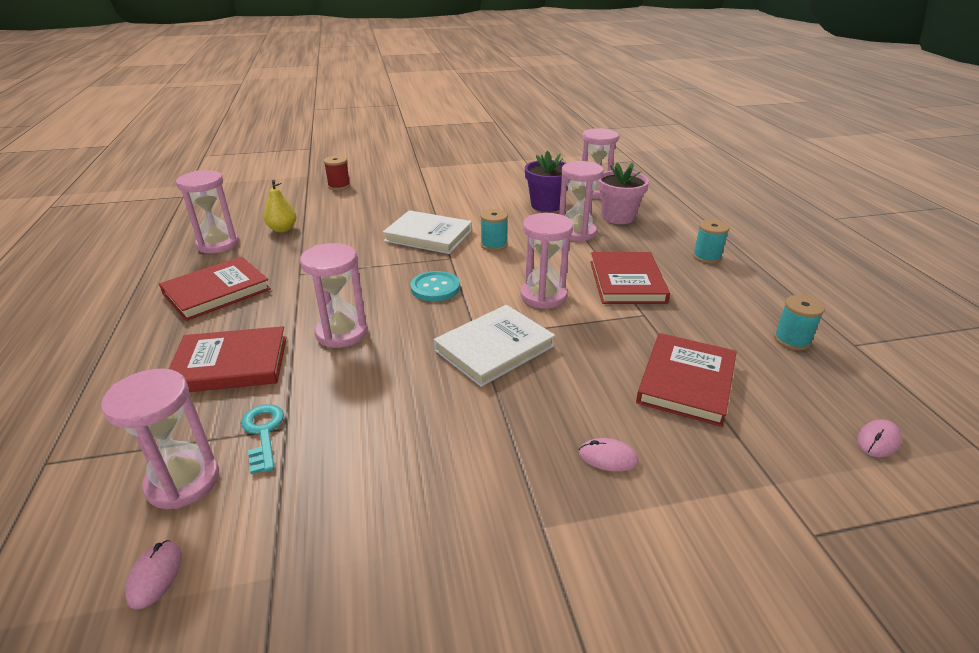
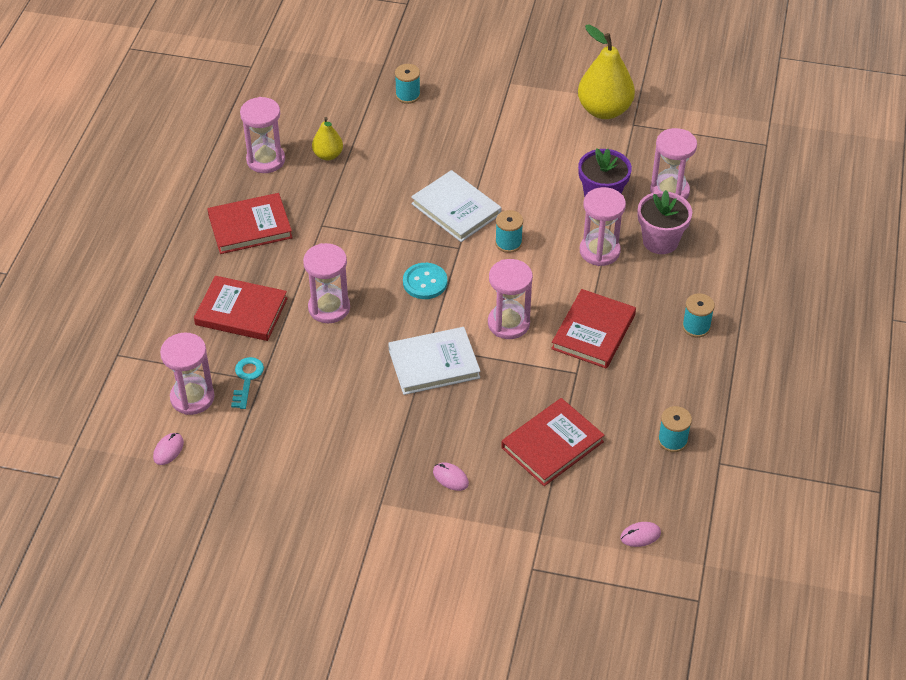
camera: 25 degrees right, 15 degrees up
(339, 186) = (408, 95): red spool -> turquoise spool
(503, 166) = (604, 110): none -> yellow pear

